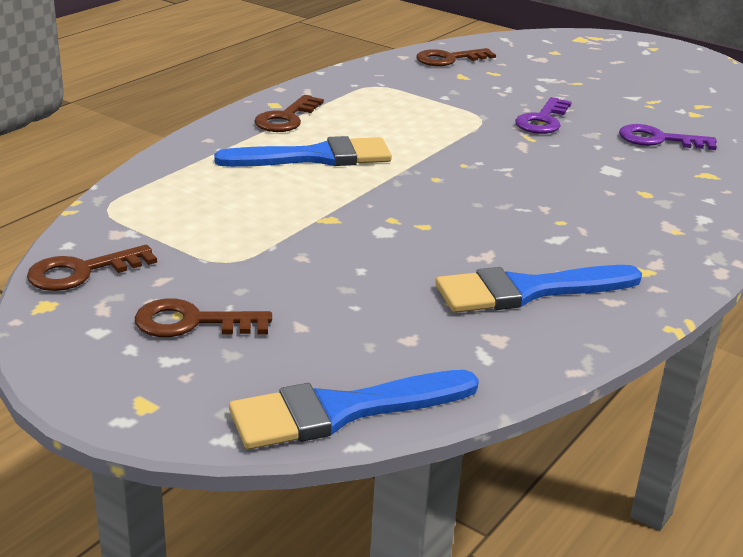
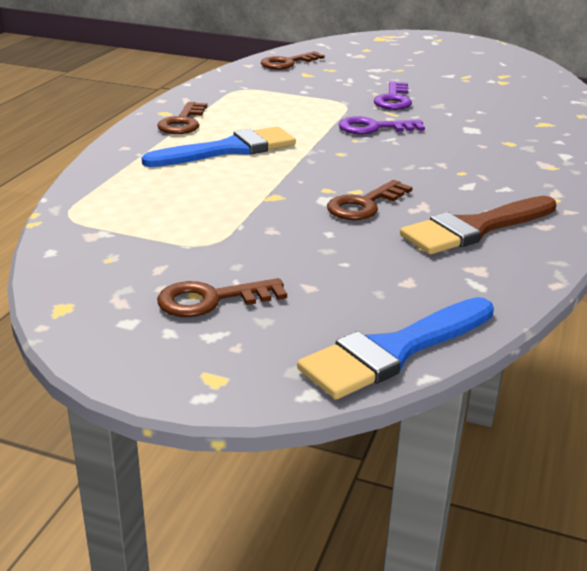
camera: 15 degrees left, 0 degrees up
(81, 272) = (79, 273): brown key -> brown key (364, 205)
(527, 291) = (474, 228): blue brush -> brown brush
(658, 140) = (490, 103): purple key -> purple key (373, 128)

